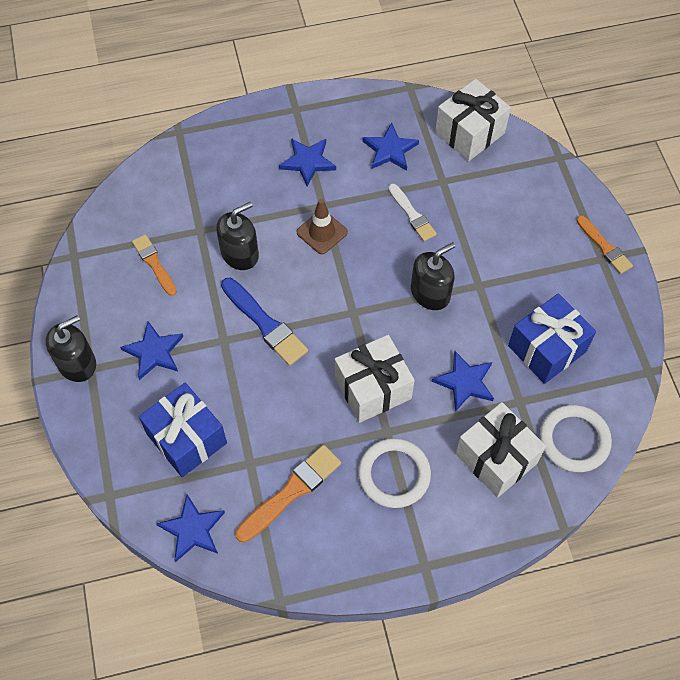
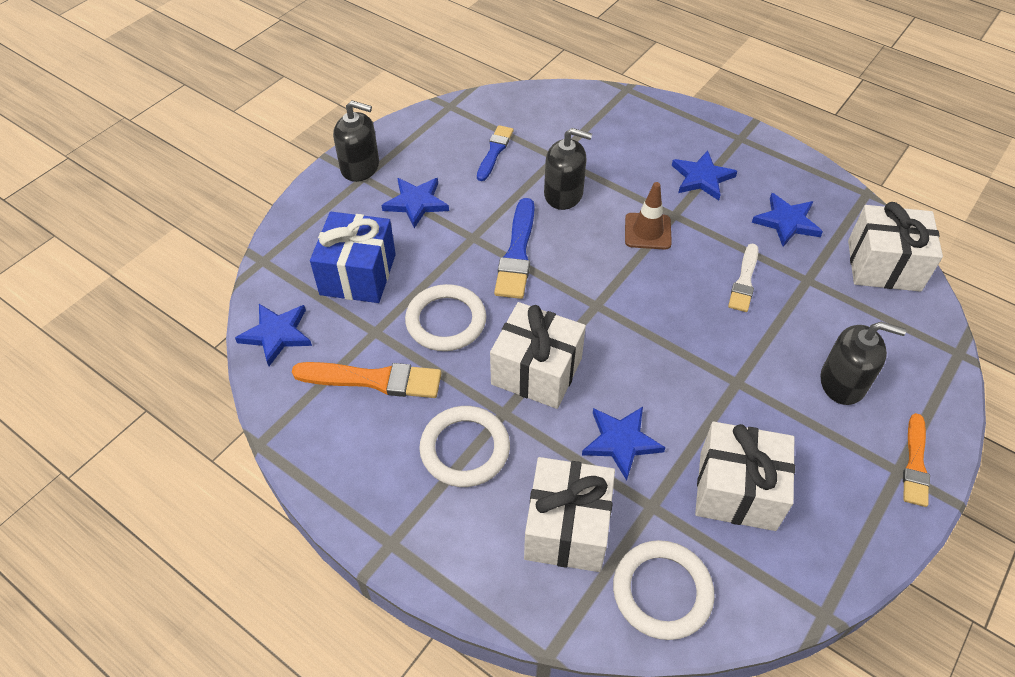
camera: 50 degrees right, 10 degrees down
(154, 263) = (494, 151): orange brush -> blue brush
(282, 412) = (446, 321): none -> white ring
(430, 293) = (682, 349): black soap dispenser -> black soap dispenser (842, 382)
(547, 349) = (737, 490): blue gift -> white gift

